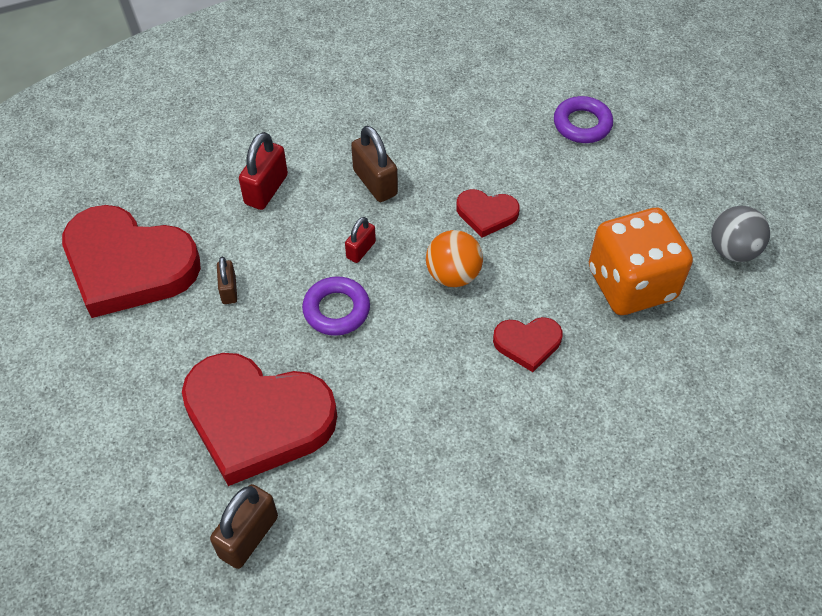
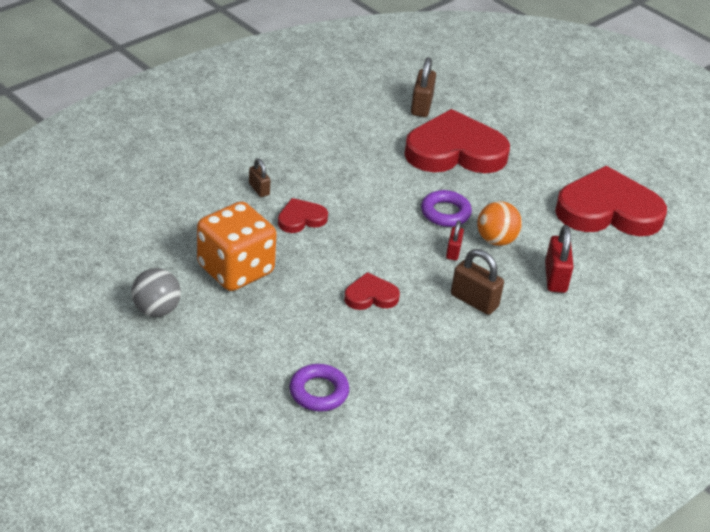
camera: 155 degrees right, 15 degrees down
(229, 290) = (527, 210): brown padlock -> brown padlock (259, 189)
(453, 275) = (375, 249): orange ball -> orange ball (496, 240)

